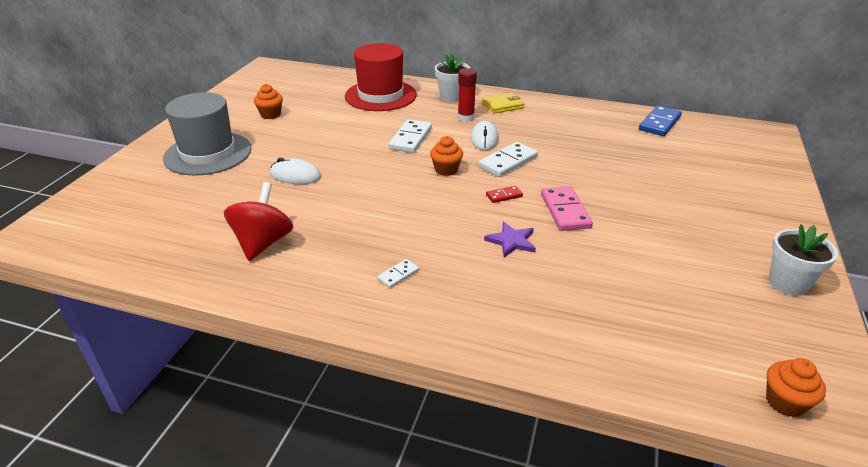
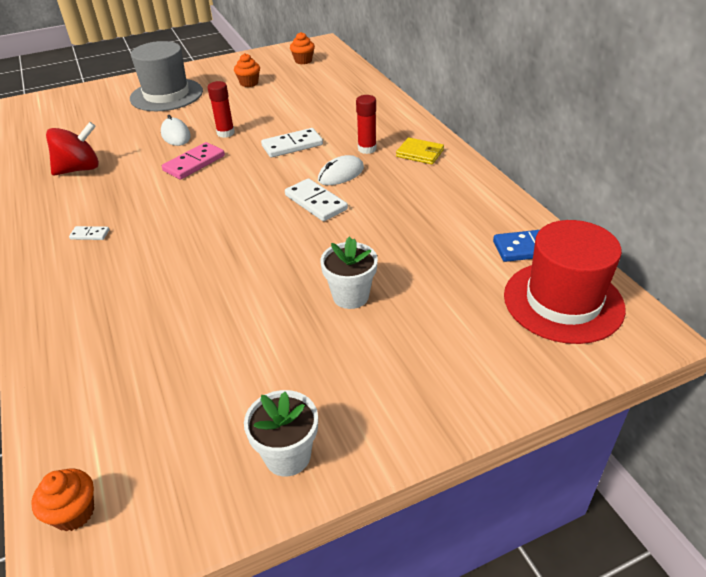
camera: 50 degrees right, 5 degrees up
(337, 154) = (225, 133): none -> red glue stick
(380, 95) = (345, 100): red hat -> red hat (563, 301)
(446, 170) = (262, 183): orange cupcake -> orange cupcake (303, 61)
(451, 97) = (395, 125): white flower pot -> white flower pot (350, 296)
(504, 196) = (254, 226): red domino -> none
(508, 162) = (316, 202): white domino -> white domino turned 45 degrees clockwise
(511, 241) = (186, 261): purple star -> none
(565, 211) = (267, 266): pink domino -> pink domino (194, 163)

